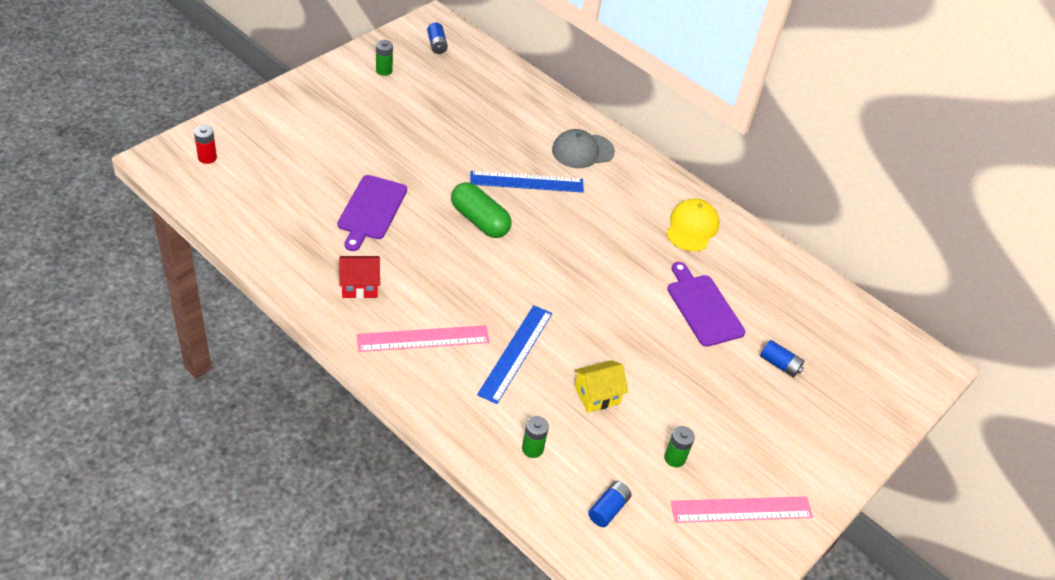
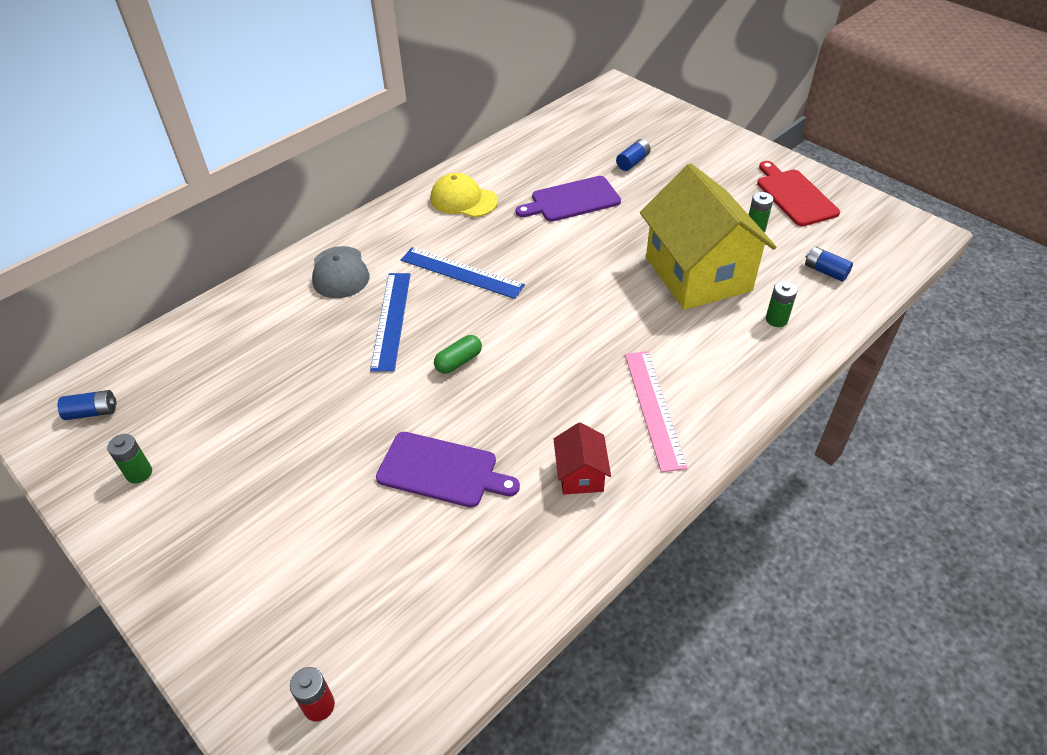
camera: 80 degrees left, 0 degrees up
(479, 220) = (458, 362): green capsule -> green capsule, size x0.60
(515, 353) = (658, 331): blue ruler -> blue ruler (461, 272)
(597, 395) = (698, 274): yellow house -> yellow house, size x2.33
(741, 509) = (794, 195): pink ruler -> red cutting board

